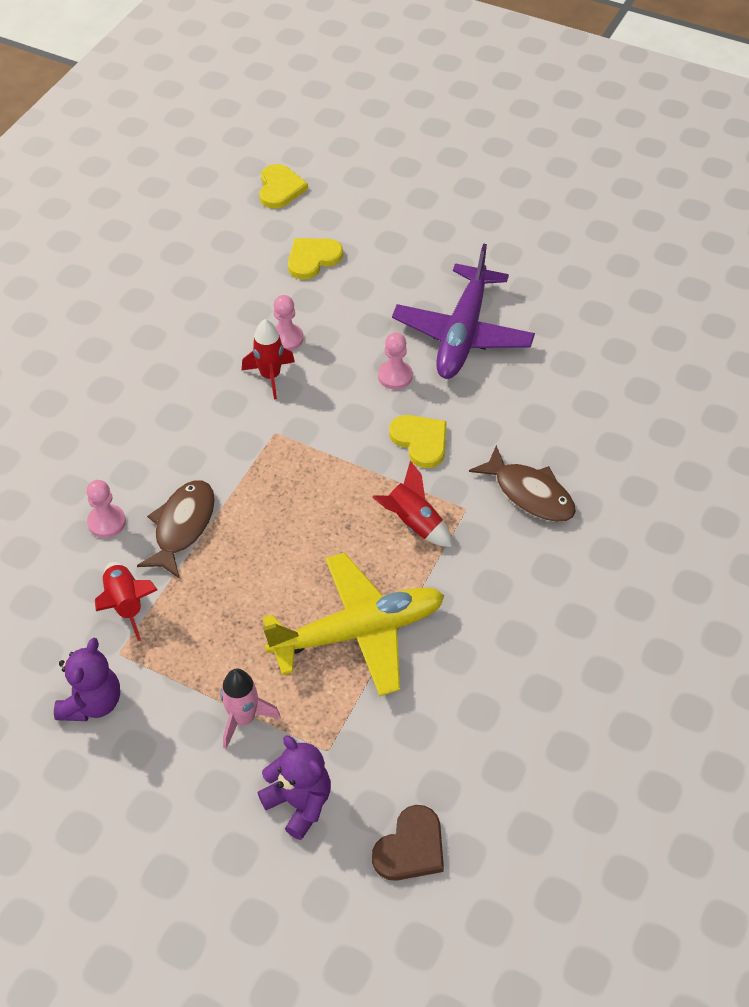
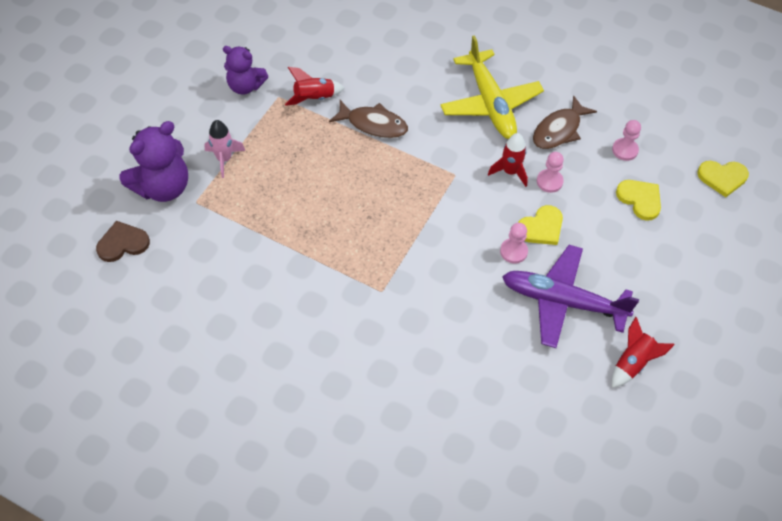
camera: 90 degrees right, 5 degrees up
(106, 522) = (379, 85): pink pawn -> pink pawn (625, 150)
(299, 803) = (163, 187): purple teddy bear -> purple teddy bear, size x1.52
(357, 632) = (281, 220): yellow plane -> yellow plane (490, 103)
(411, 847) = (123, 243): brown heart -> brown heart turned 120 degrees clockwise
(413, 523) = (370, 257): red rocket -> red rocket (633, 363)
(420, 441) = (447, 265): yellow heart -> yellow heart (541, 228)
(530, 493) = (395, 336): brown fish -> brown fish (559, 130)

